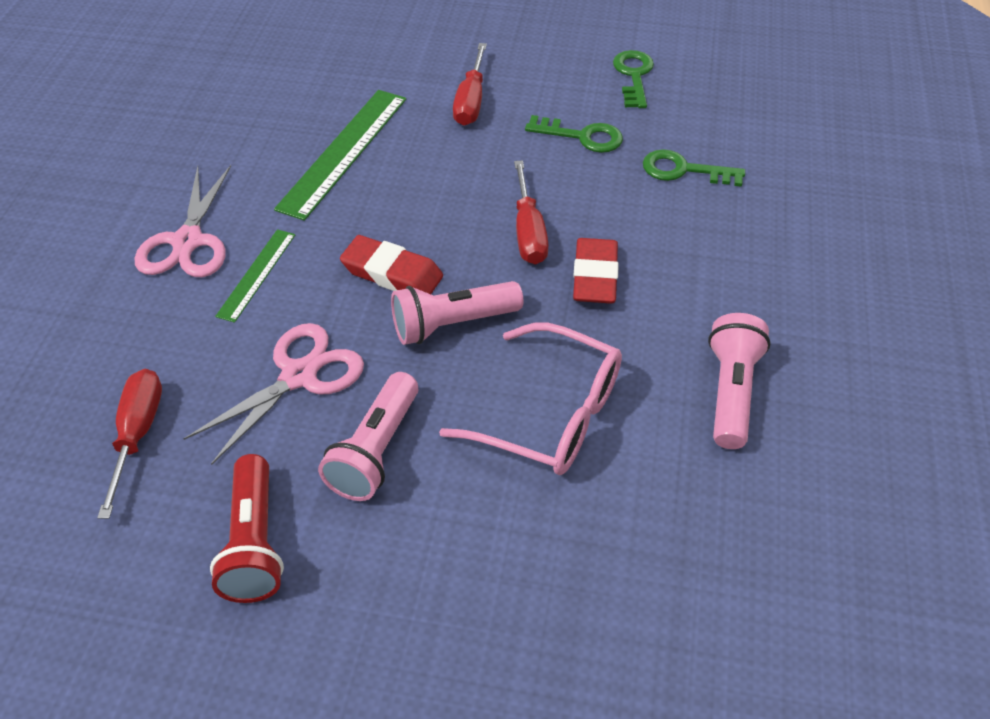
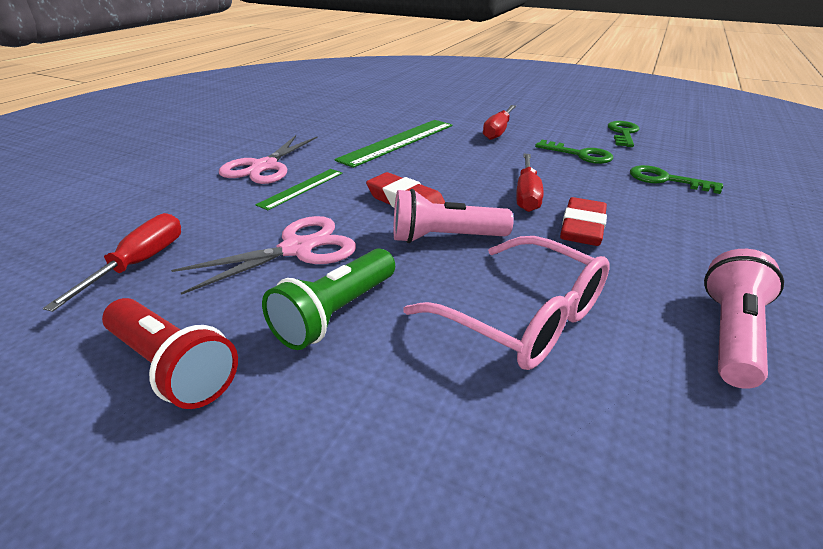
camera: 15 degrees right, 15 degrees down
(254, 543) = (172, 367): red flashlight -> red flashlight turned 60 degrees counterclockwise
(375, 450) = (336, 313): pink flashlight -> green flashlight

